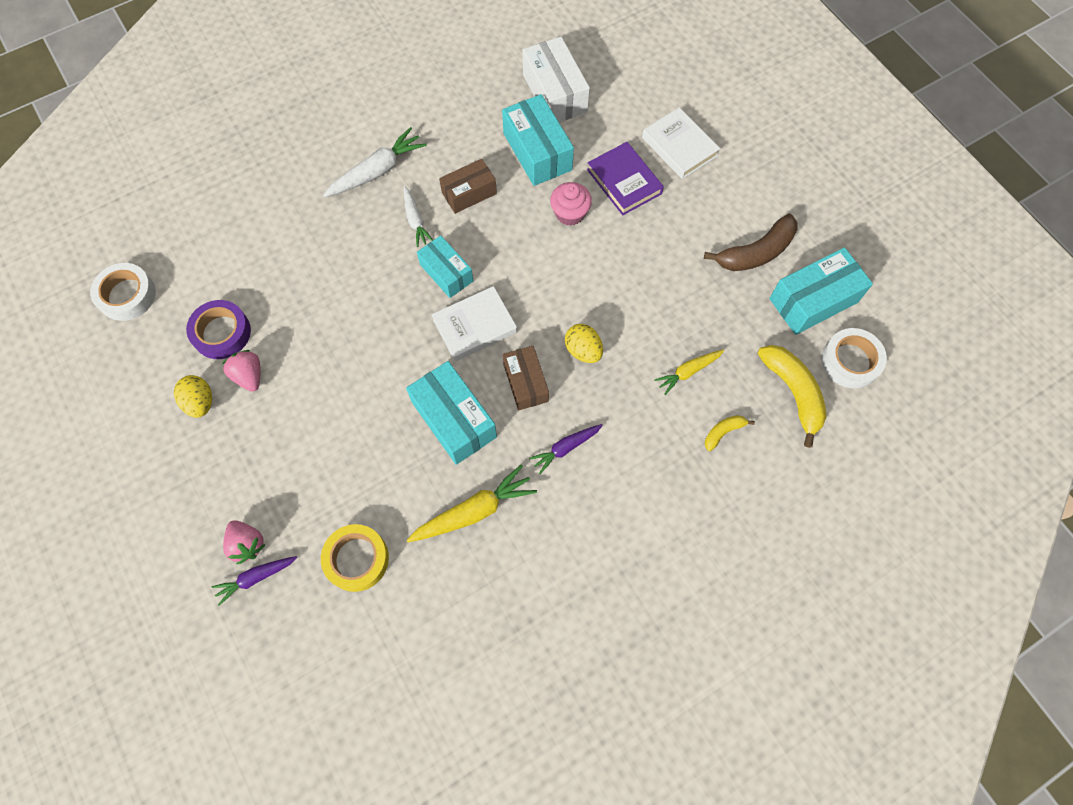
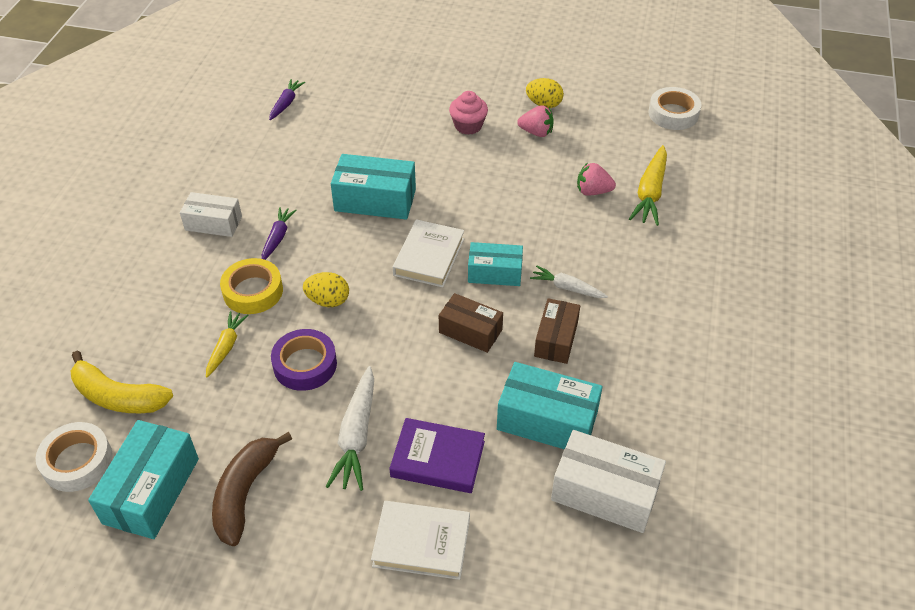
camera: 135 degrees right, 20 degrees down
(222, 333) = (587, 137): purple tape -> purple tape (305, 364)
(247, 544) = (422, 77): pink strawberry -> pink strawberry (593, 191)
(256, 578) = (398, 70): purple carrot -> purple carrot (286, 103)
(357, 559) = (351, 109): yellow tape -> yellow tape (253, 291)
(377, 171) = (647, 298): white carrot -> white carrot (356, 436)
(474, 511) = (305, 170): yellow carrot -> yellow carrot (650, 193)
(526, 383) = (349, 252): brown box -> brown box (470, 331)
(570, 213) = (454, 390): pink cupcake -> pink cupcake (468, 126)
(603, 513) = (213, 223): none -> white box
(723, 432) = (160, 327): yellow banana -> none

